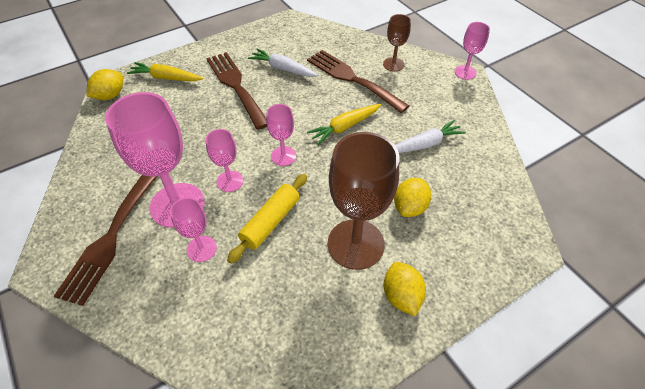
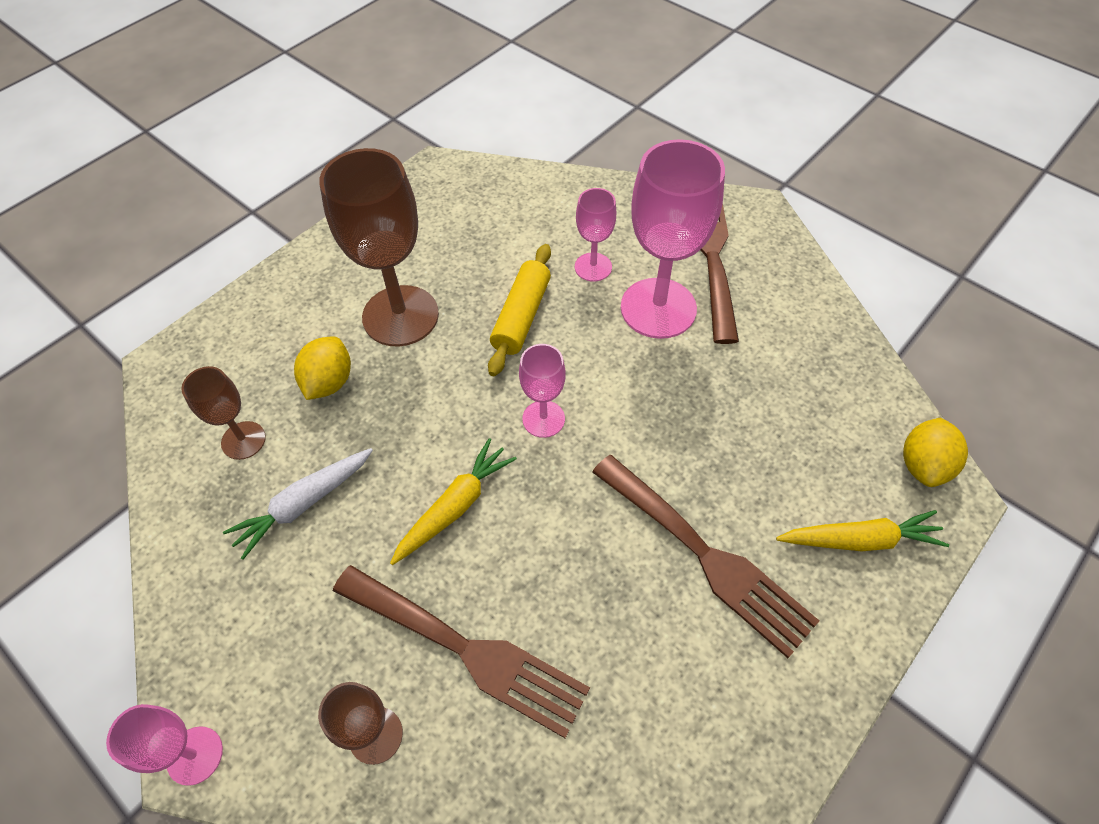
camera: 165 degrees right, 5 degrees up
(230, 181) = (606, 357): pink goblet -> none
(283, 69) = (633, 640): white carrot -> none
(401, 296) = (337, 274): yellow lemon -> none
(462, 184) = (243, 440): none -> brown goblet

